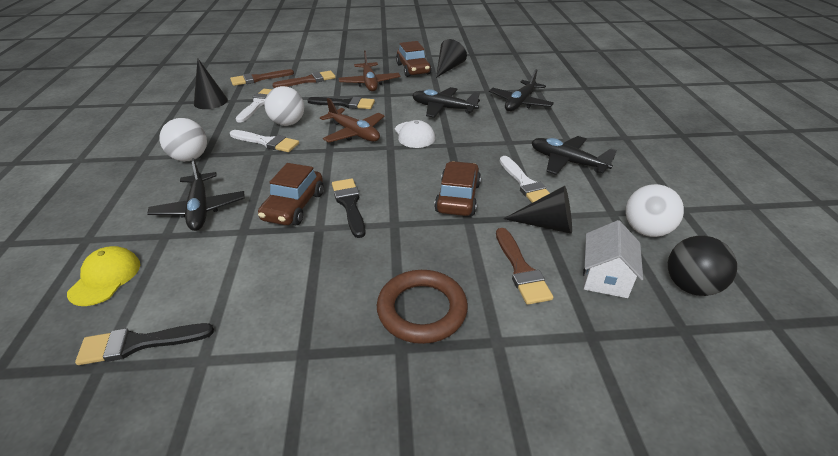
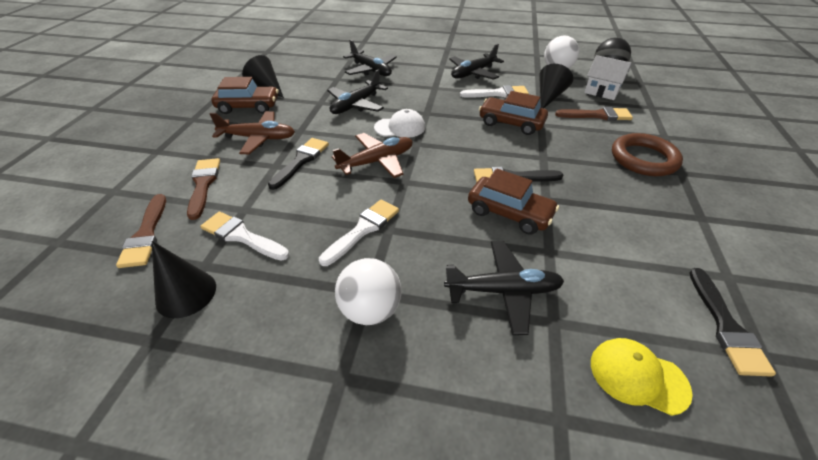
camera: 75 degrees left, 5 degrees up
(288, 123) = (322, 209): white ball -> none

